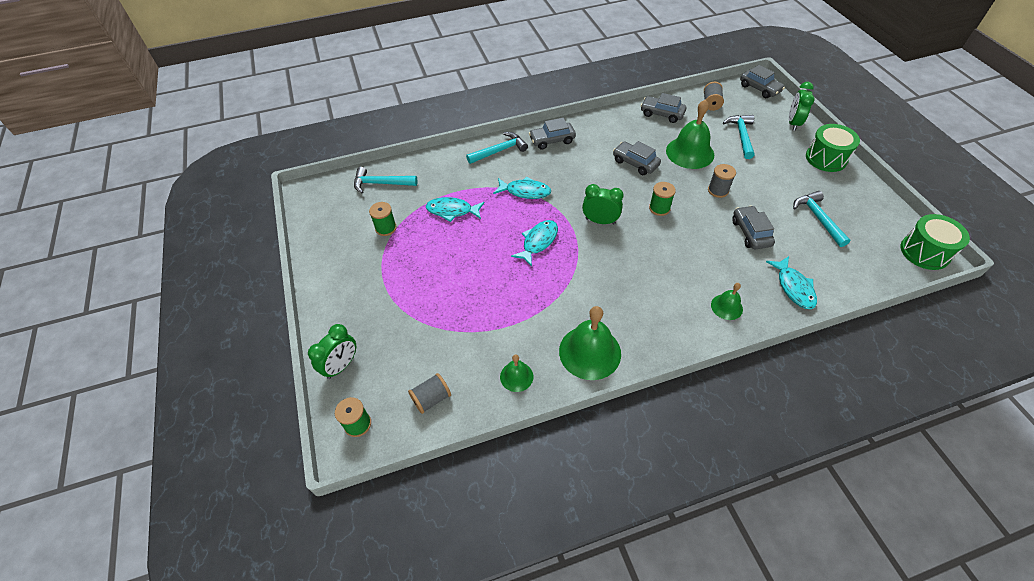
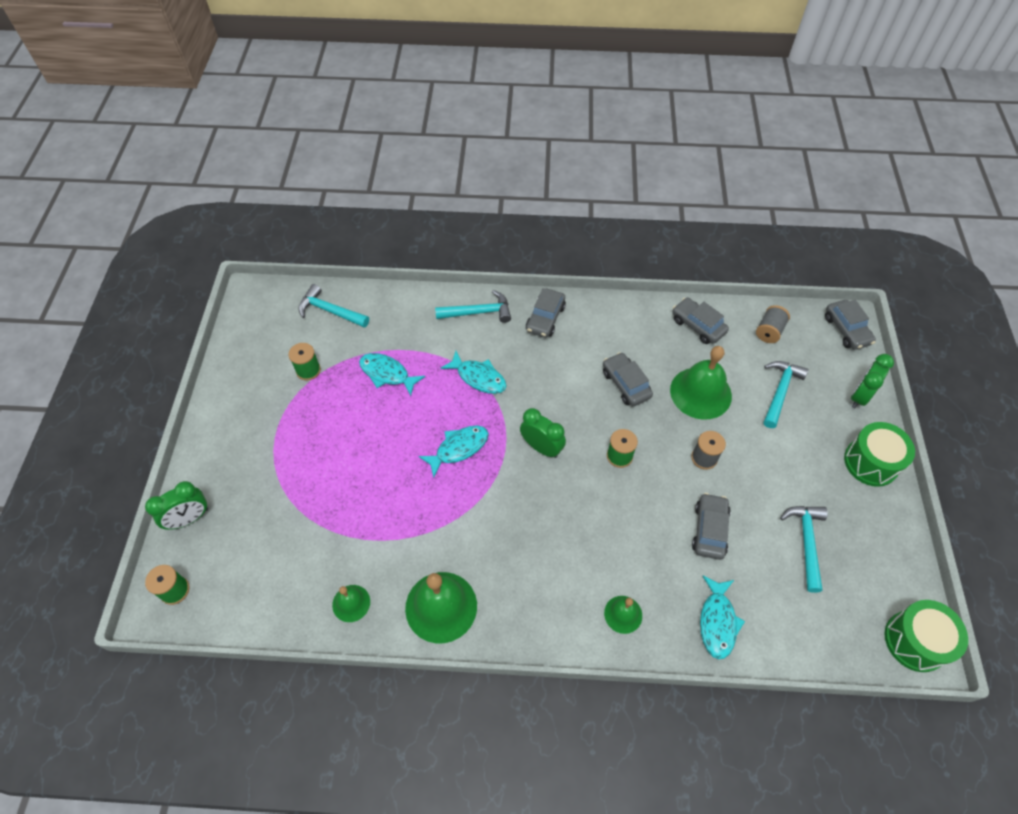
camera: 20 degrees right, 5 degrees up
(431, 399) = (256, 592): grey spool -> none
(552, 140) = (545, 318): grey car -> grey car turned 75 degrees counterclockwise

